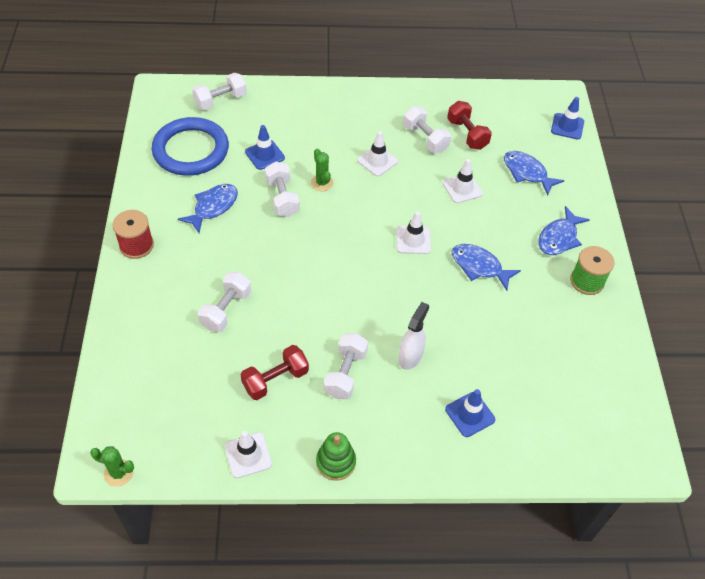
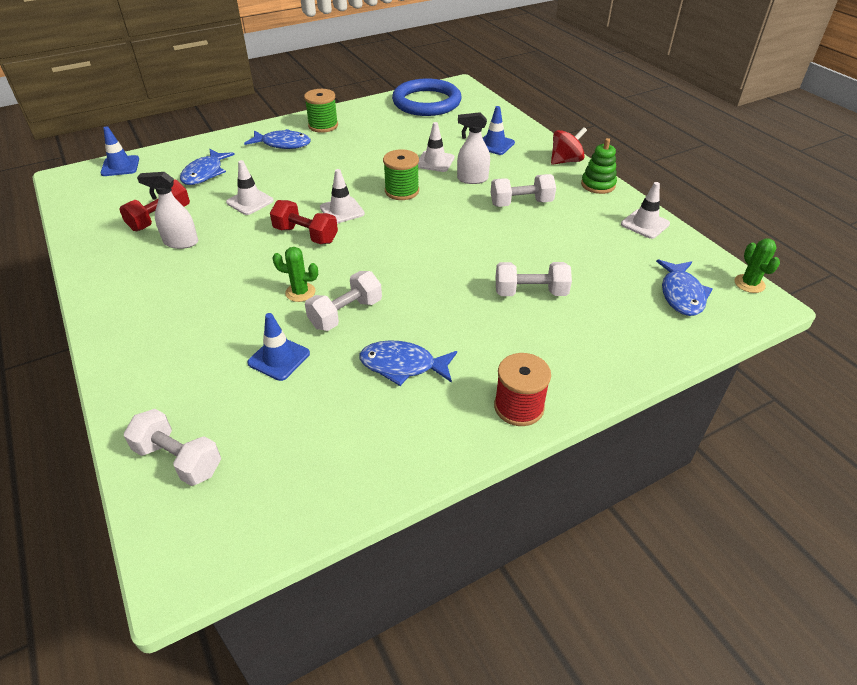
camera: 115 degrees left, 10 degrees down
(191, 150) = (312, 440): blue ring -> blue ring (426, 102)
(275, 380) = (567, 235): red dumbbell -> red dumbbell (306, 235)
(322, 183) = (300, 292): green cactus -> green cactus turned 60 degrees clockwise
(377, 161) = (238, 264): white traffic cone -> white traffic cone (435, 161)
(398, 463) = (565, 161): none -> red spinning top
(420, 292) = (402, 191): none -> green spool
(425, 138) = (181, 242): white dumbbell -> white spray bottle
(479, 266) = (347, 171): blue fish -> blue fish (681, 294)

